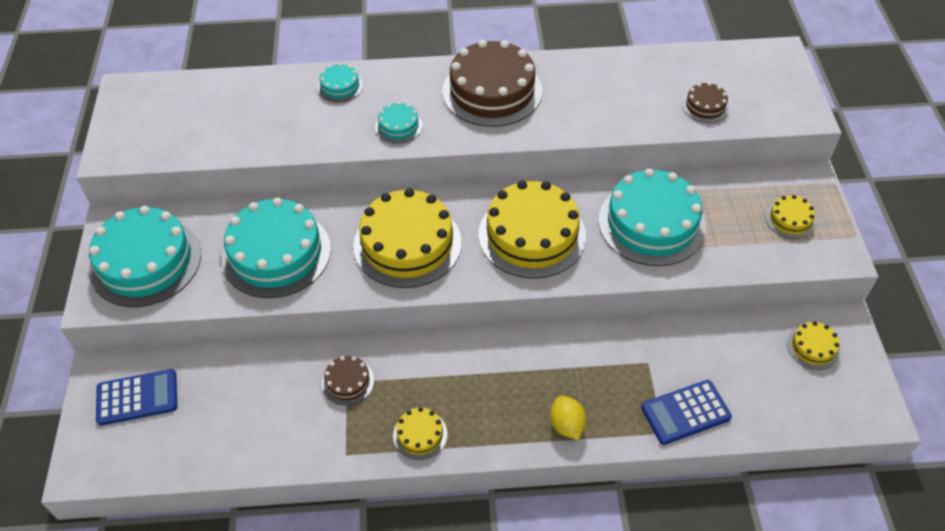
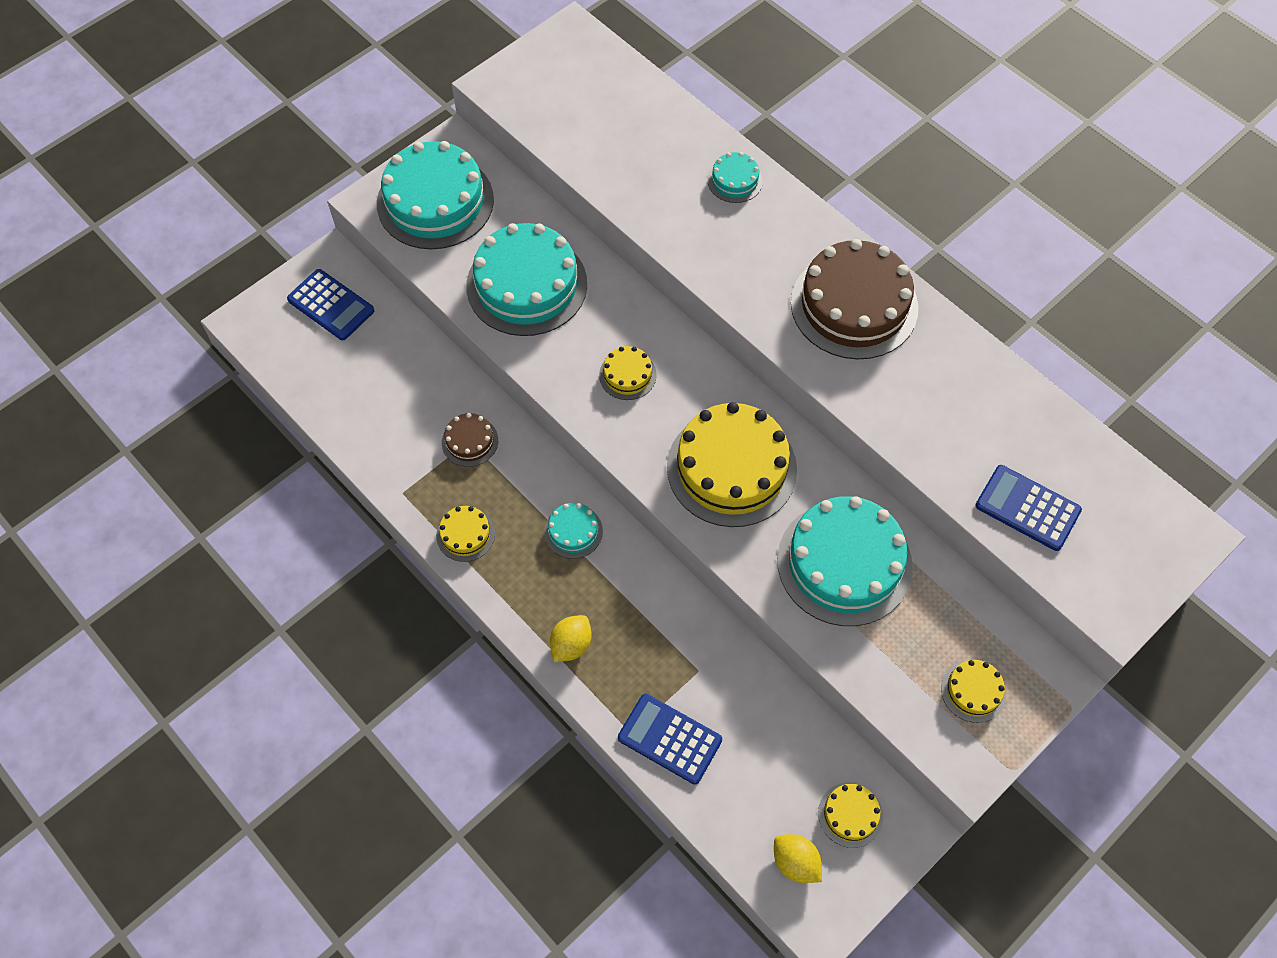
camera: 50 degrees right, 10 degrees up
(398, 126) = (731, 263): turquoise cake -> turquoise cake (573, 531)
(407, 244) = (627, 375): yellow cake -> yellow cake, size x0.46
(705, 106) = (1027, 508): brown cake -> blue calculator
(826, 399) = (795, 862): none -> yellow lemon

